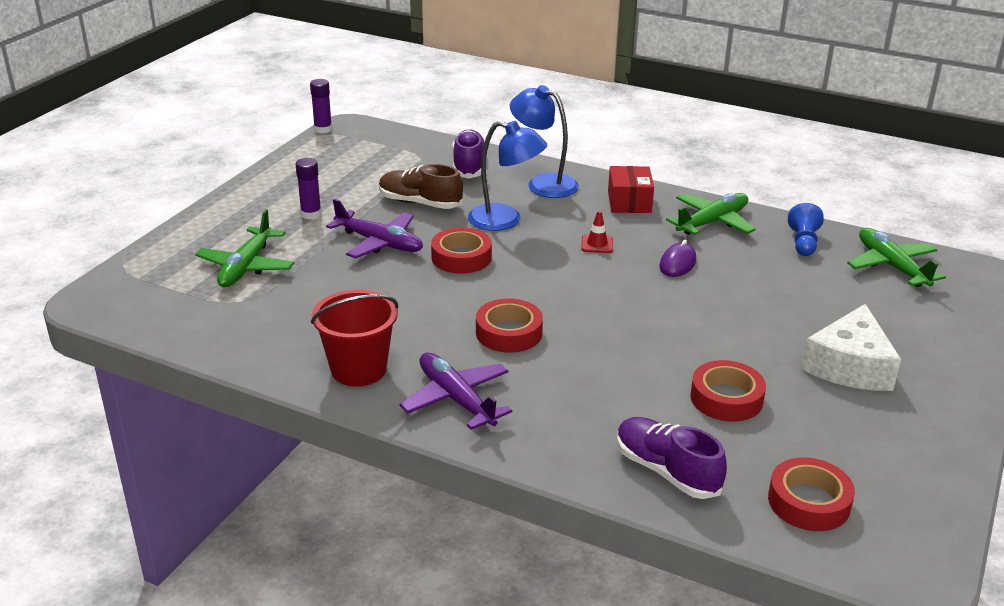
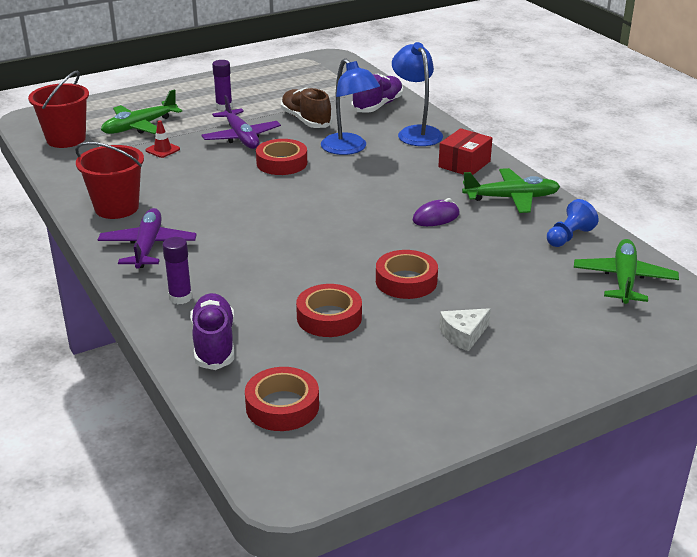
camera: 35 degrees right, 0 degrees up
(177, 311) = (66, 139): none -> red bucket
(323, 129) = (310, 55): purple glue stick -> purple glue stick (180, 297)
(509, 333) = (241, 220): red tape -> red tape (406, 281)
(597, 244) = (393, 185): red traffic cone -> red traffic cone (162, 150)
(850, 366) = (463, 335): white cheese -> white cheese, size x0.55

